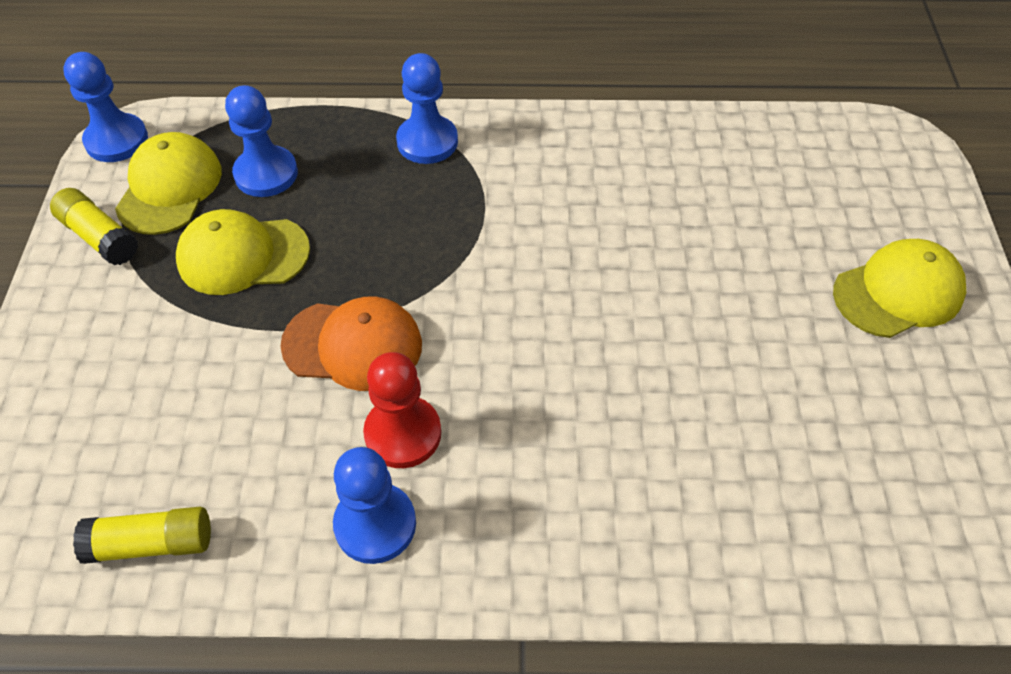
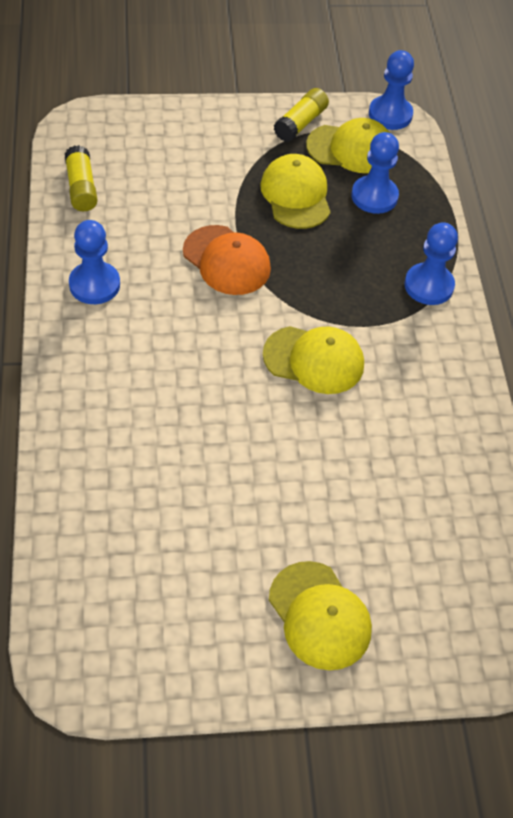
camera: 80 degrees right, 0 degrees up
(353, 345) = (226, 260): orange cap -> orange cap turned 45 degrees counterclockwise
(403, 433) = (159, 292): red pawn -> none
(537, 263) = (314, 360): none -> yellow cap

